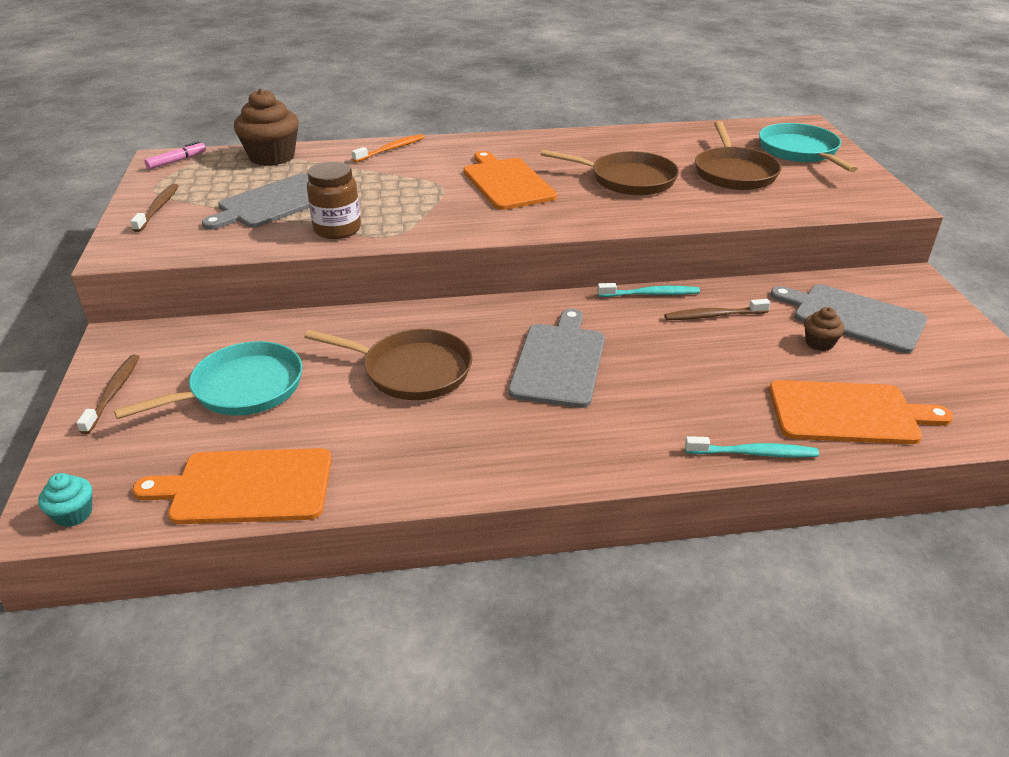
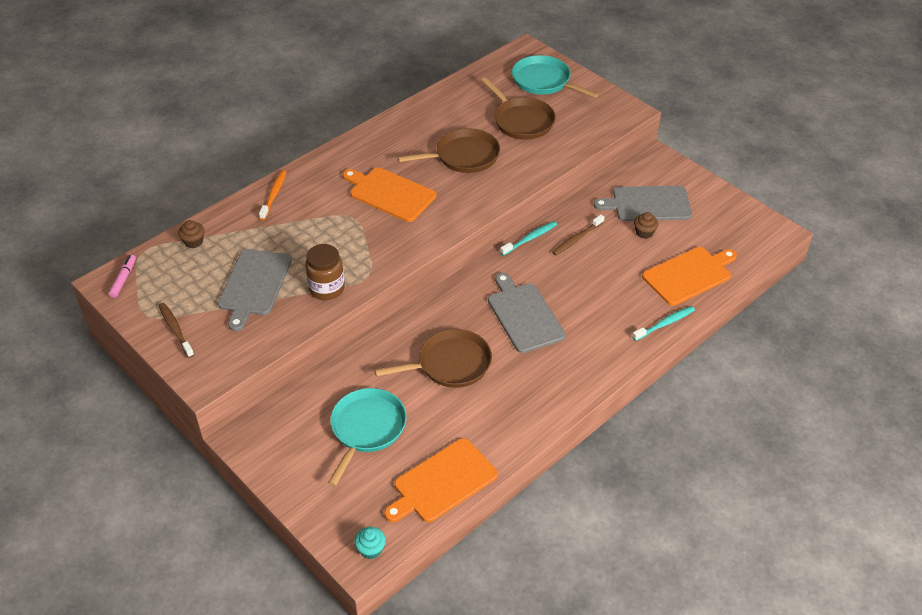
camera: 35 degrees left, 10 degrees up
(113, 393) = (292, 474): brown toothbrush -> none
(272, 157) = (193, 242): brown cupcake -> brown cupcake, size x0.49

